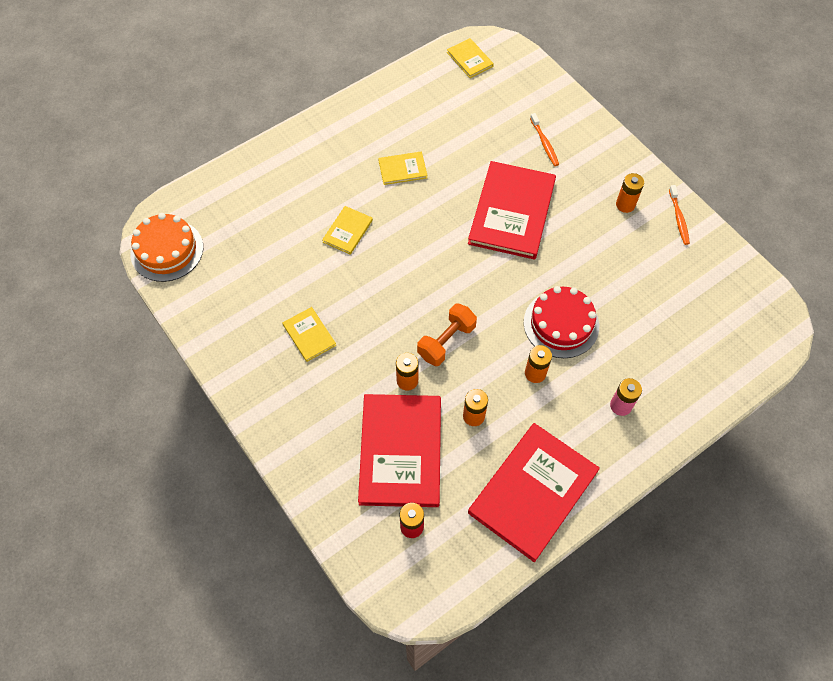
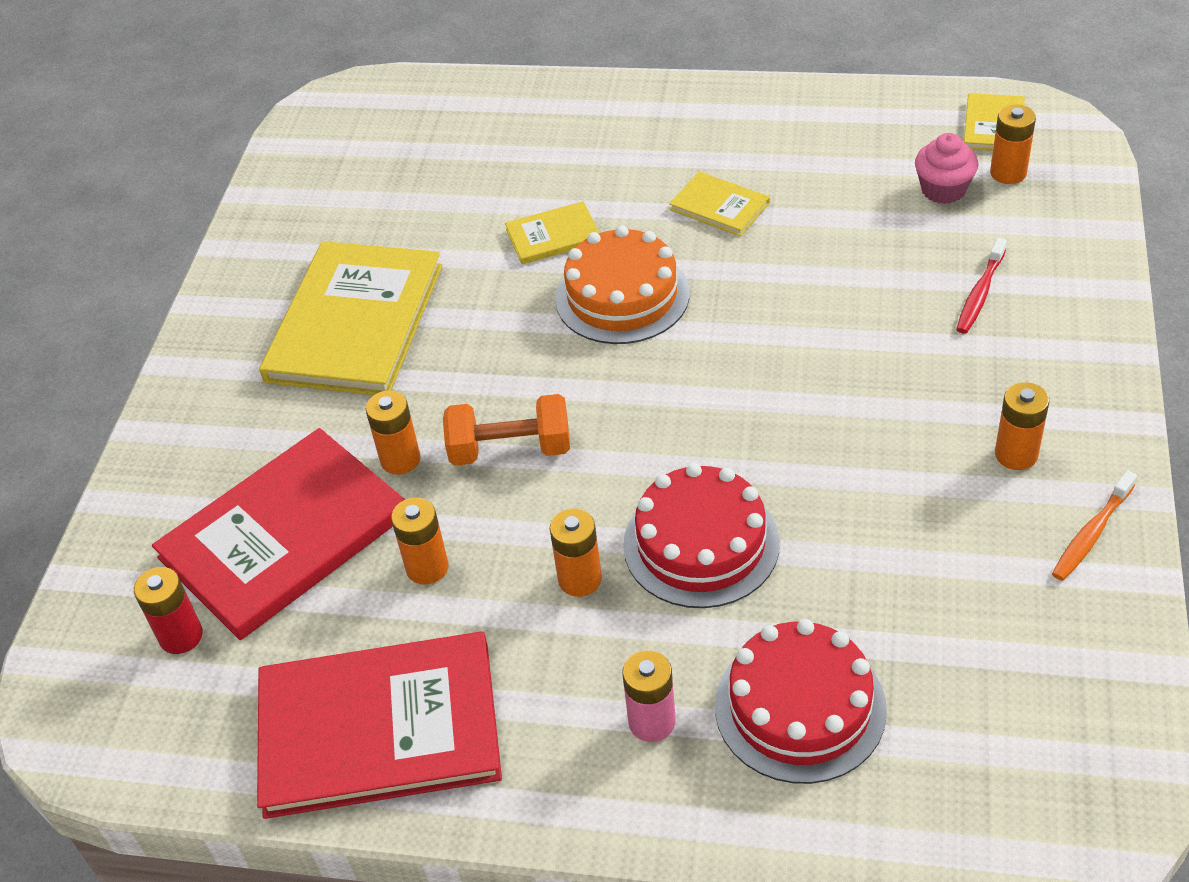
camera: 50 degrees right, 15 degrees down
(167, 250) = (323, 130): orange cake -> orange cake (622, 296)
(309, 335) = (355, 323): yellow book -> yellow book, size x2.15
(482, 103) = (943, 190): none -> pink cupcake
(498, 79) = (1008, 173): none -> orange battery
(512, 212) = (812, 351): red book -> none
(544, 143) = (980, 293): orange toothbrush -> red toothbrush
(660, 359) = (800, 707): none -> red cake

